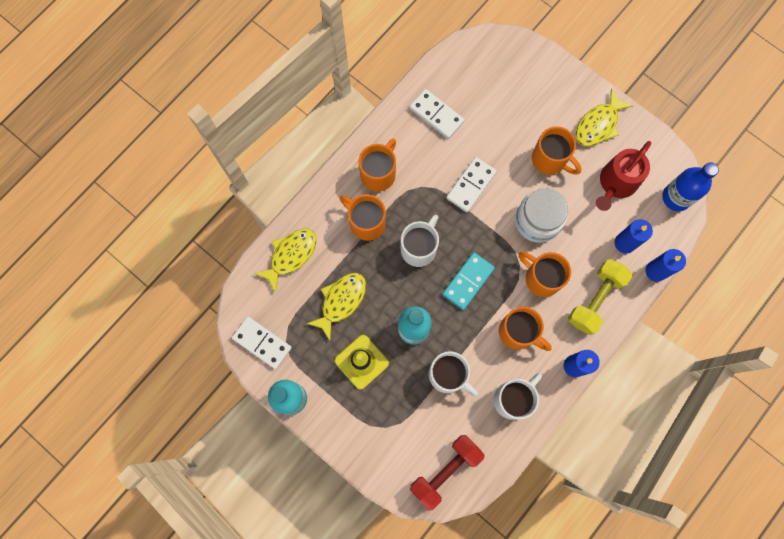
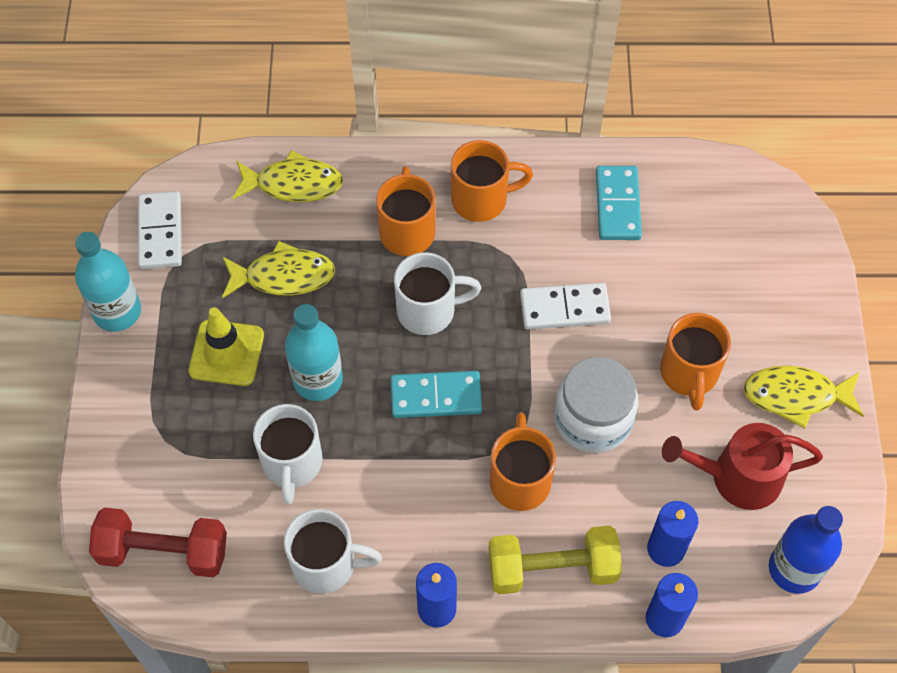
camera: 50 degrees right, 15 degrees down
(436, 115) = (618, 205): white domino -> turquoise domino
(518, 332) = (421, 505): orange mug -> none

